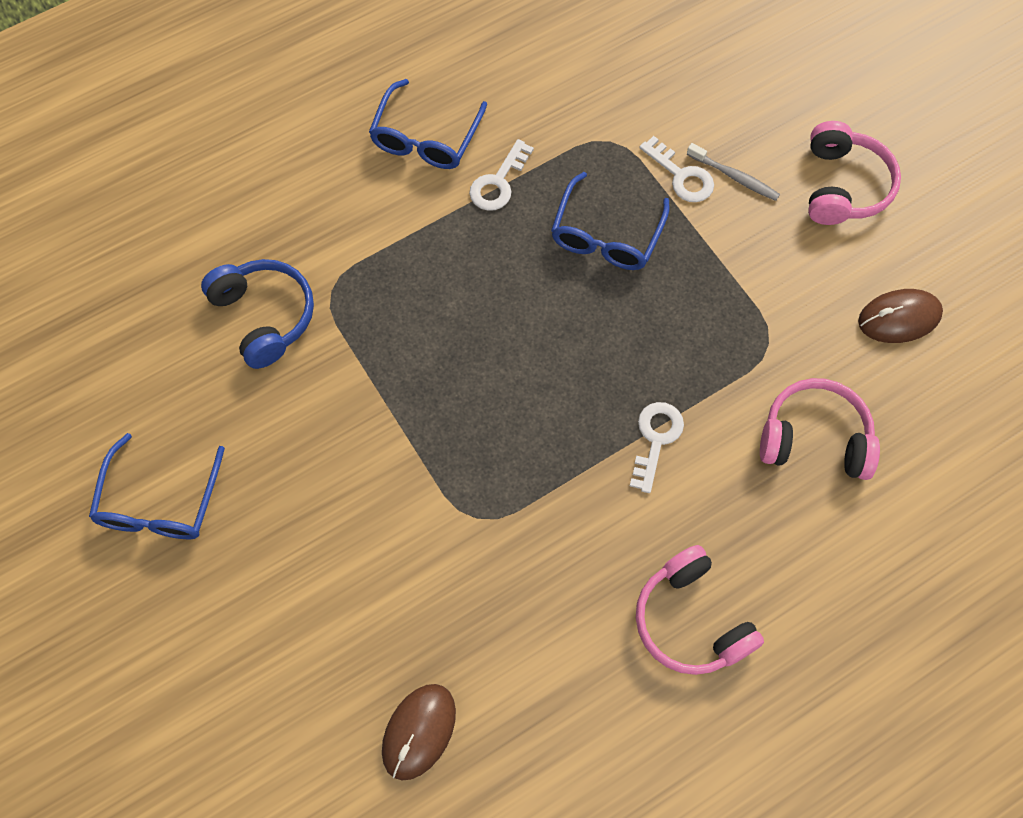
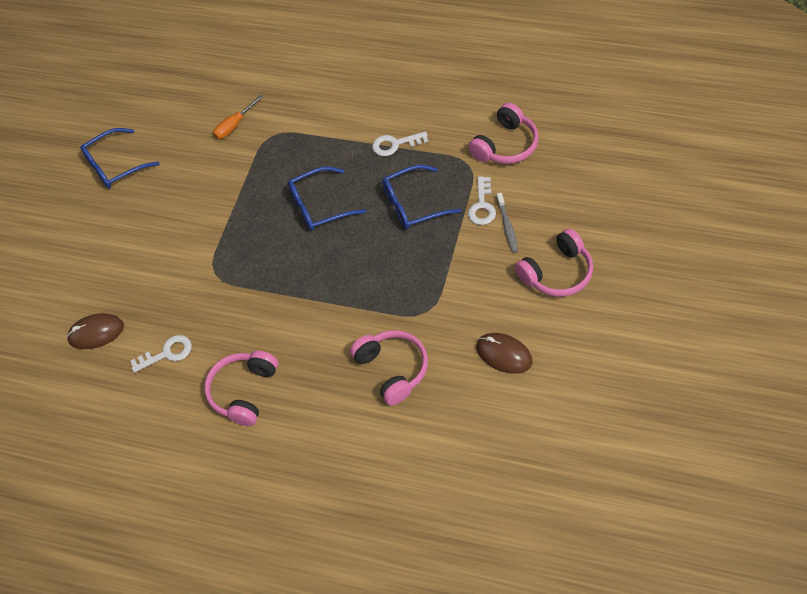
camera: 55 degrees right, 10 degrees down
(264, 316) = (234, 125): blue headphones -> orange screwdriver
(426, 137) = (388, 101): blue glasses -> blue glasses (320, 206)
(622, 87) = (506, 145): none -> pink headphones
(655, 439) = (323, 307): white key -> white key (167, 353)

